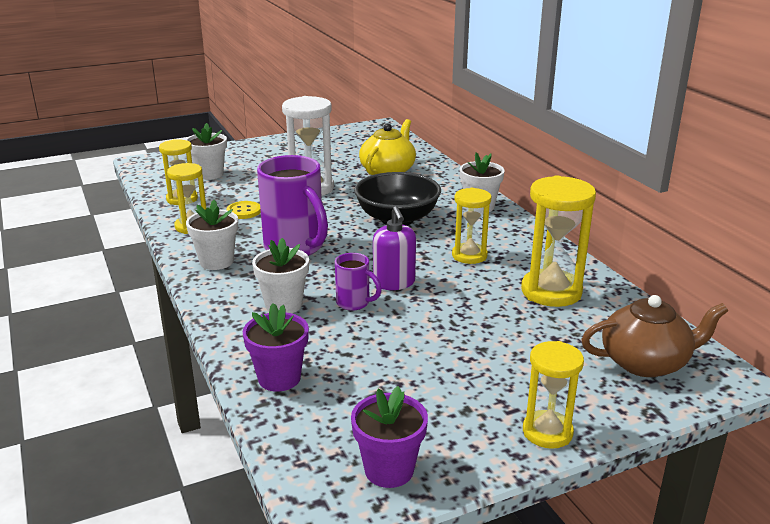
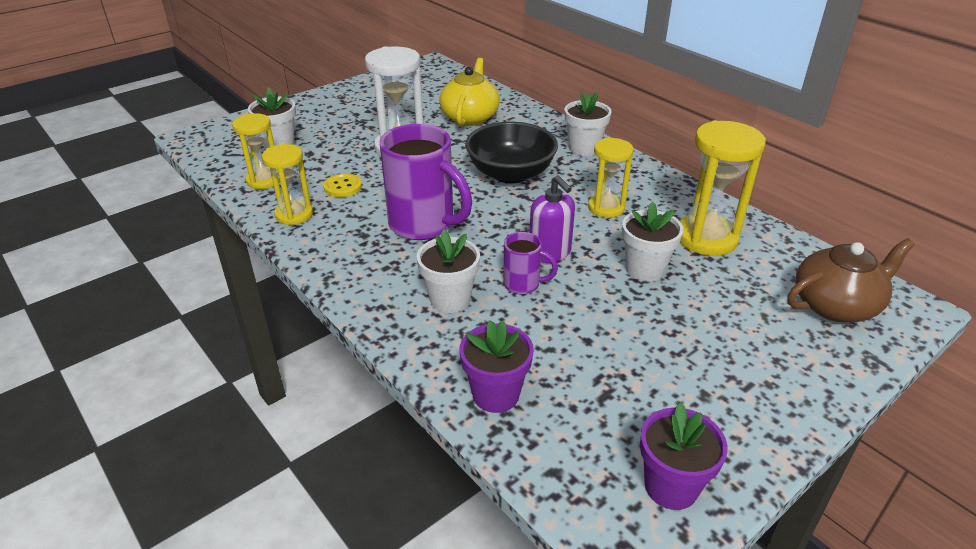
camera: 15 degrees left, 10 degrees up
(216, 261) = (346, 256): white flower pot -> white flower pot (645, 269)
(547, 432) = (794, 405): yellow hourglass -> none

